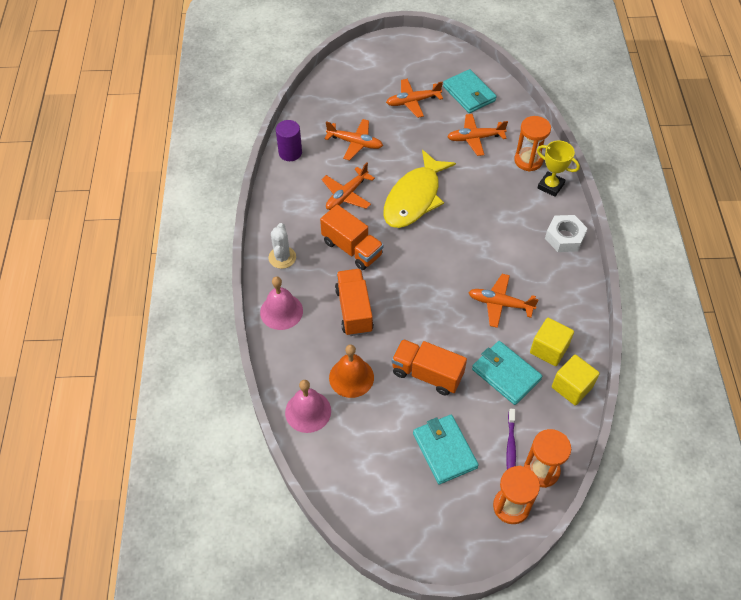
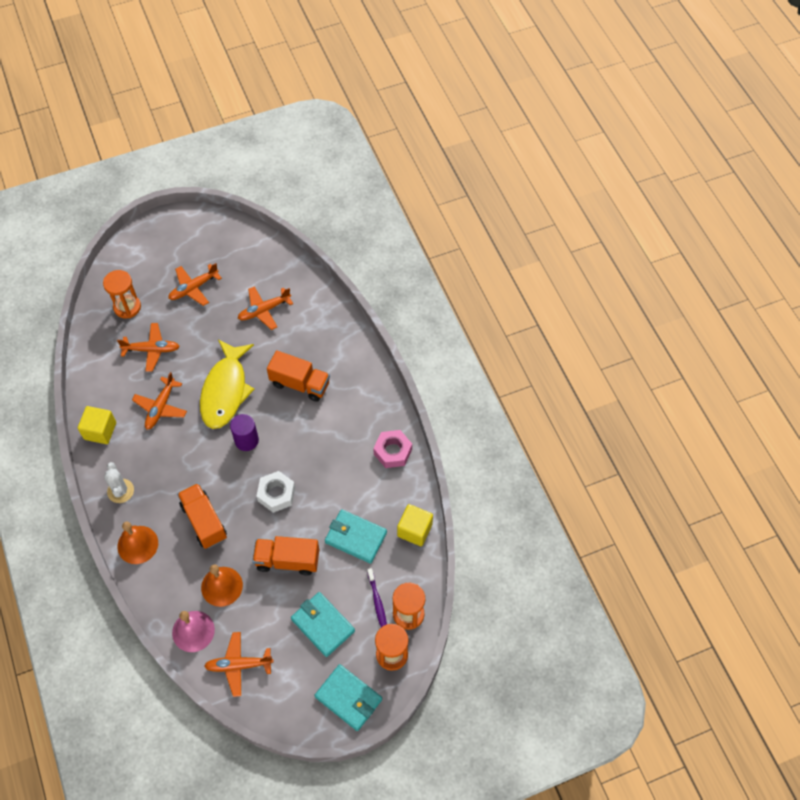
camera: 20 degrees left, 5 degrees up
(281, 311) = (137, 544): pink bell -> orange bell
(290, 153) = (92, 379): purple cylinder -> purple cylinder (246, 440)
(352, 248) = (183, 461): orange truck -> orange truck (300, 384)
(469, 94) = (245, 263): turquoise wallet -> turquoise wallet (348, 698)
(500, 304) = (332, 472): orange plane -> orange plane (238, 665)
(528, 160) = (319, 319): orange hourglass -> orange hourglass (127, 307)
(549, 349) = (386, 501): yellow cube -> yellow cube (100, 431)
(550, 186) = (346, 340): yellow trophy -> none
(564, 237) = (372, 388): white nut -> white nut (276, 494)
(569, 303) = (392, 451): none -> pink nut

